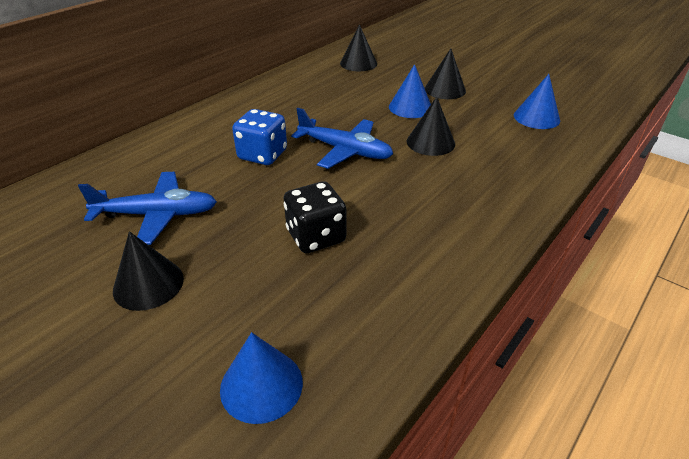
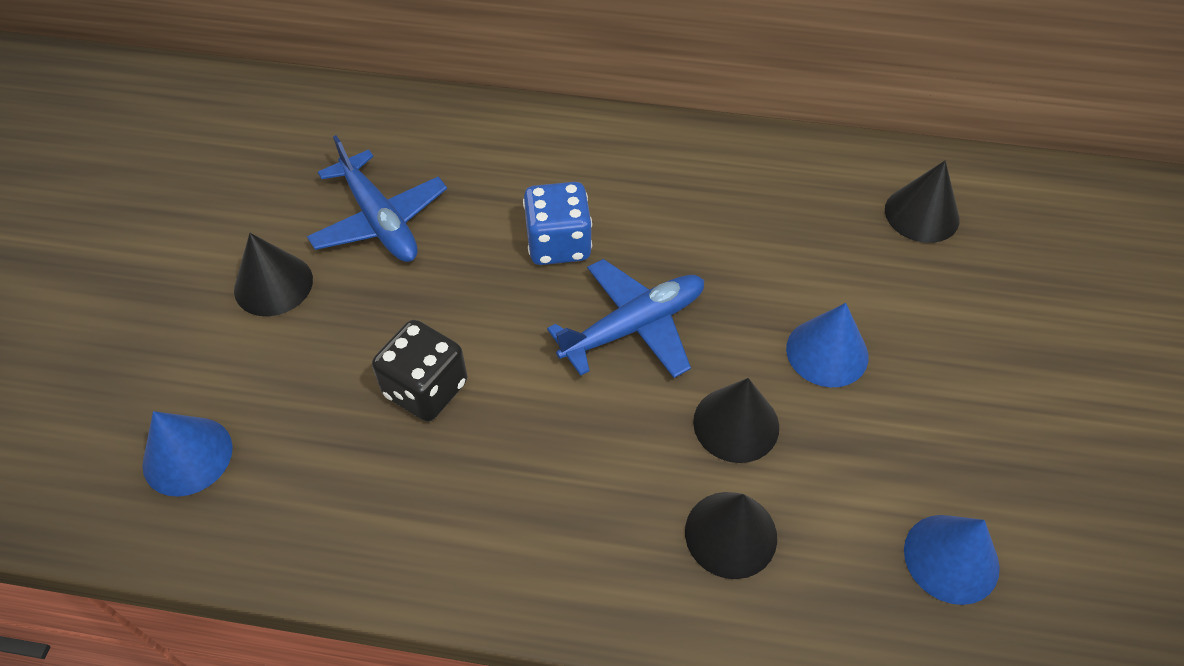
camera: 60 degrees right, 15 degrees up
(344, 150) = (633, 327): blue plane -> blue plane turned 120 degrees counterclockwise
(445, 89) = (935, 376): black cone -> black cone (731, 534)

